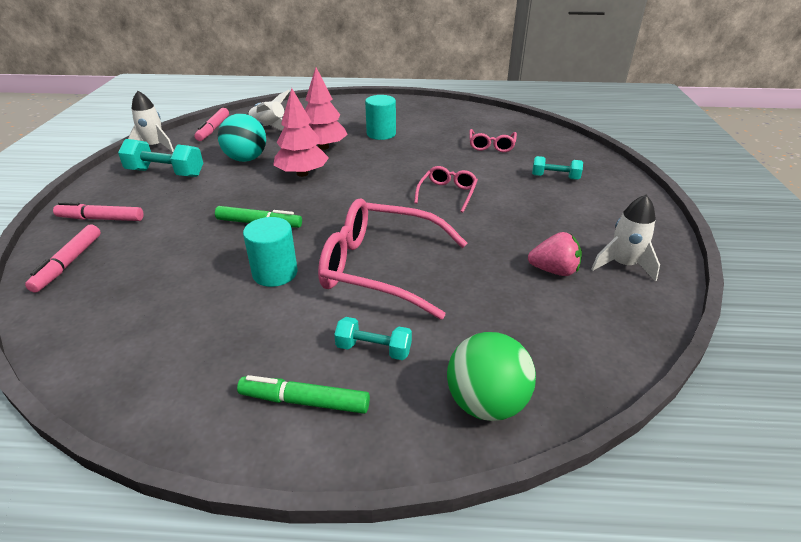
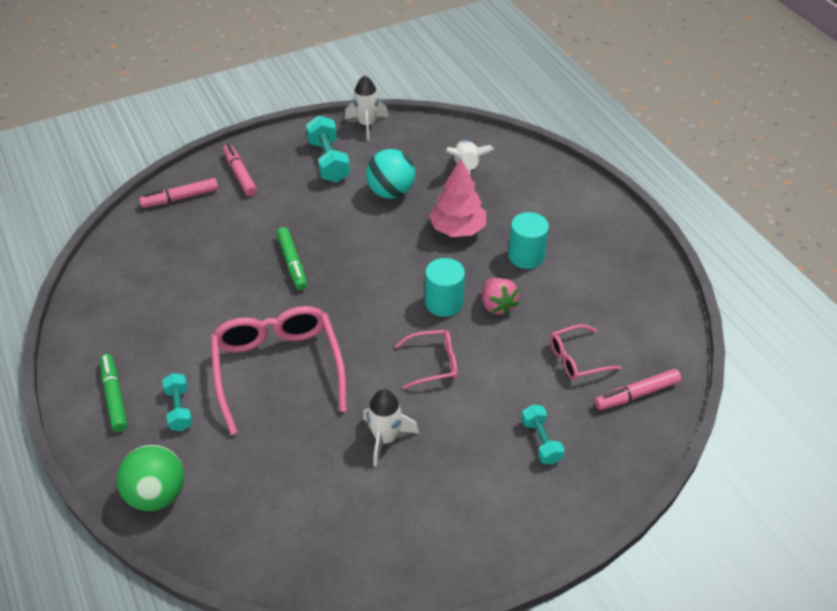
camera: 60 degrees right, 10 degrees up
(213, 129) = (430, 136): pink marker -> pink marker (636, 394)
(275, 273) = (233, 310): turquoise cylinder -> turquoise cylinder (444, 303)
(302, 173) = (393, 243): pink tree -> none
(554, 270) = (347, 491): pink strawberry -> pink strawberry (497, 305)
(623, 265) = (391, 544): white rocket -> white rocket (385, 438)

